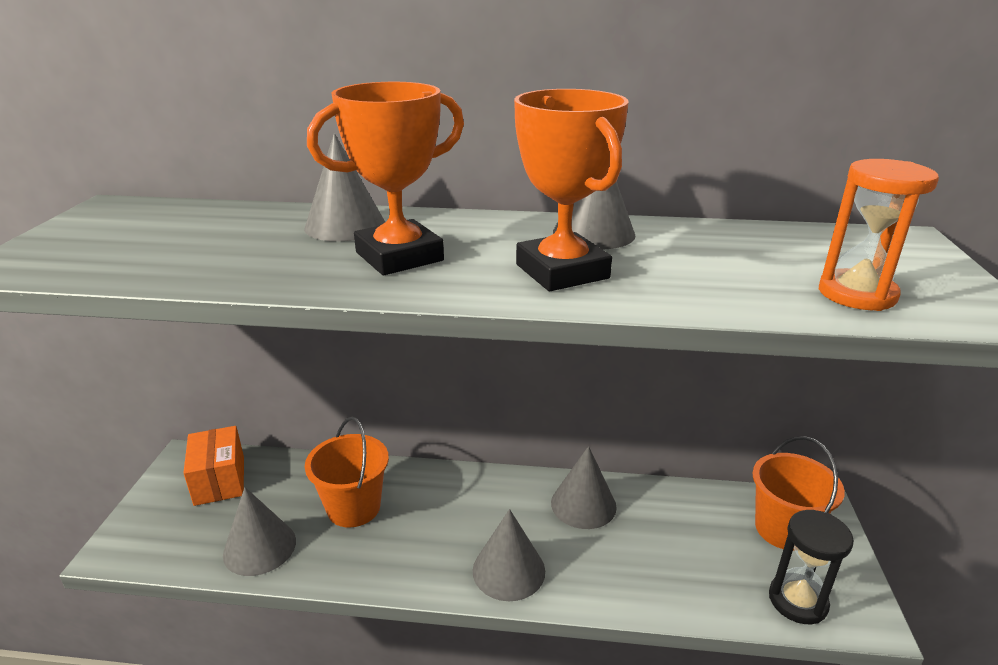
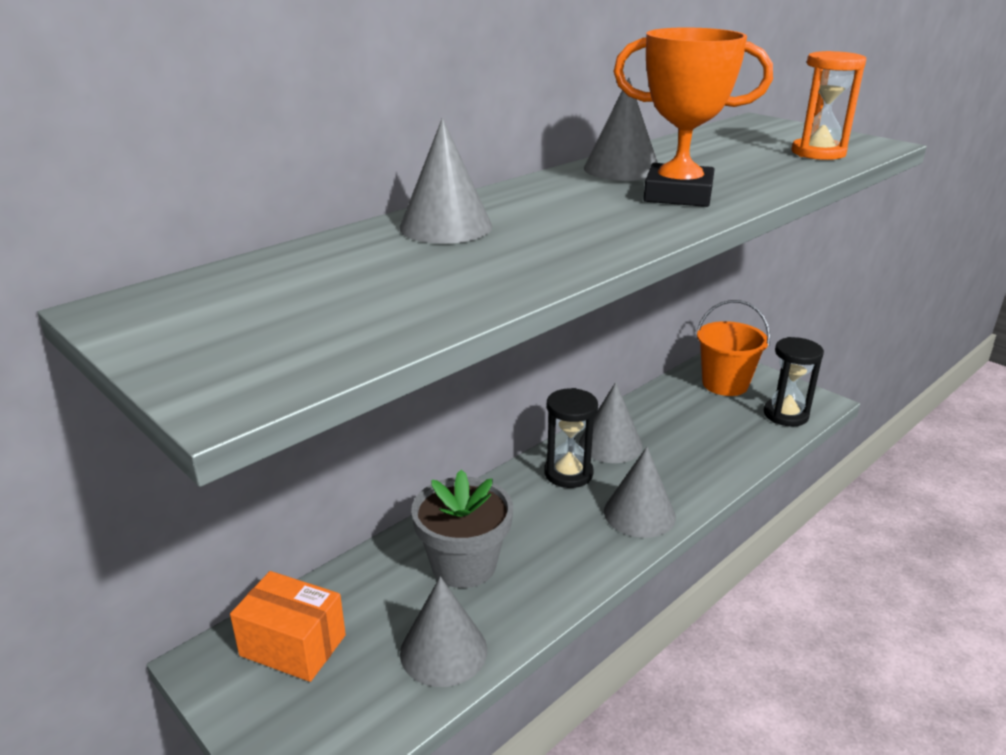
camera: 50 degrees left, 0 degrees up
(354, 507) = (464, 564): orange bucket -> grey flower pot
(399, 256) = (561, 227): orange trophy -> none
(515, 502) = (568, 473): none -> black hourglass

